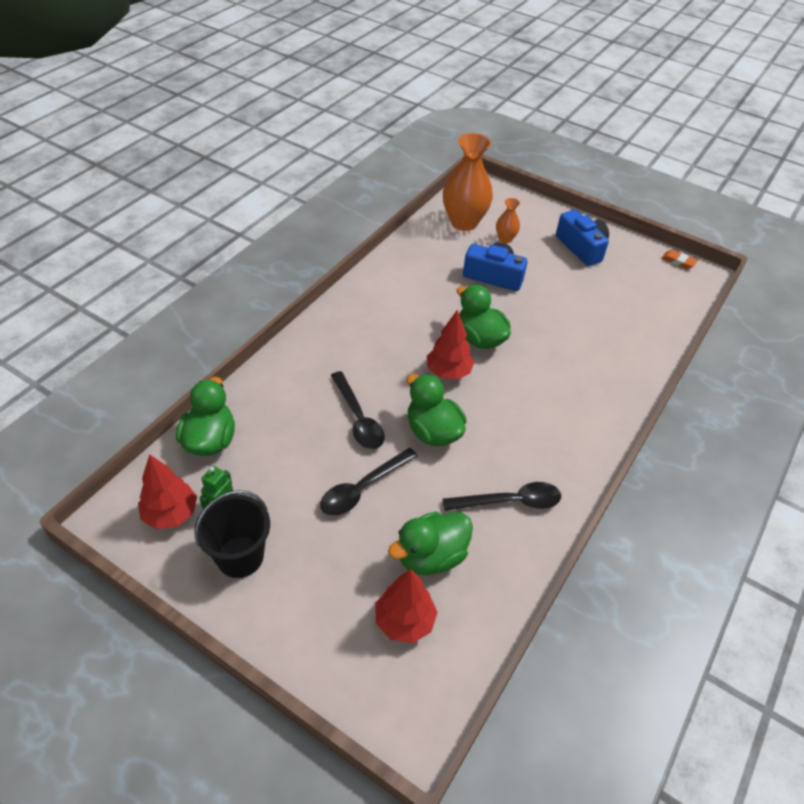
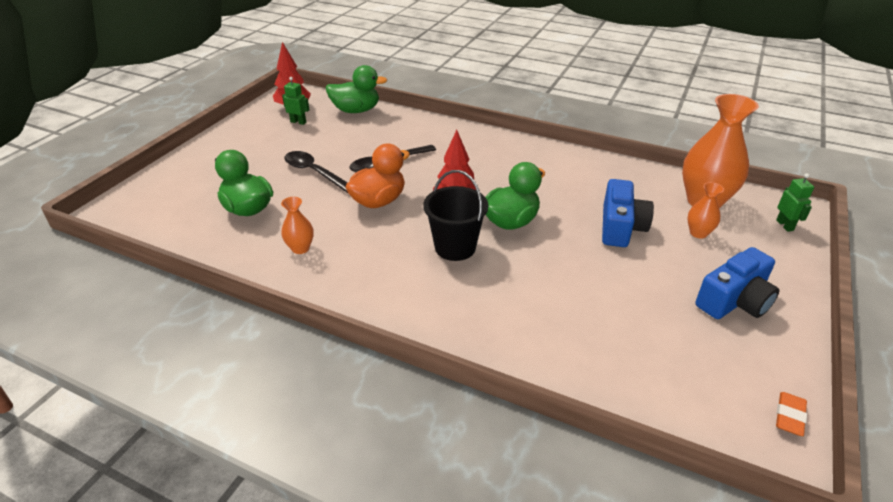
camera: 85 degrees right, 10 degrees down
(240, 556) = (258, 133): black bucket -> black bucket (455, 247)
(404, 621) = (193, 201): red tree -> none
(433, 431) = (378, 201): green duck -> orange duck
(499, 196) = (785, 225): none -> green robot
(510, 502) = (300, 248): black spoon -> orange vase

